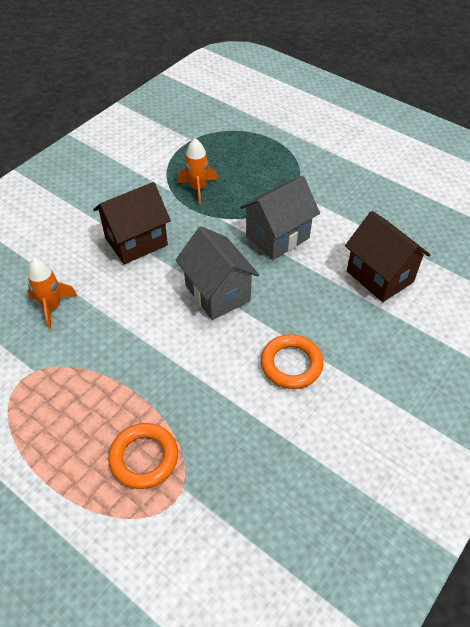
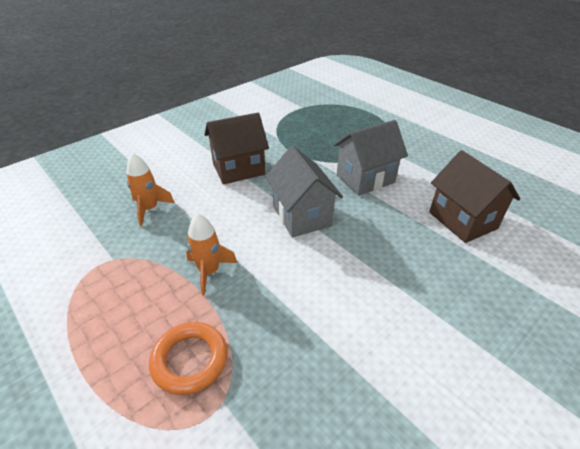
camera: 10 degrees right, 10 degrees down
(198, 188) = (301, 138): orange rocket -> orange rocket (209, 271)
(291, 364) = (365, 288): orange ring -> none

